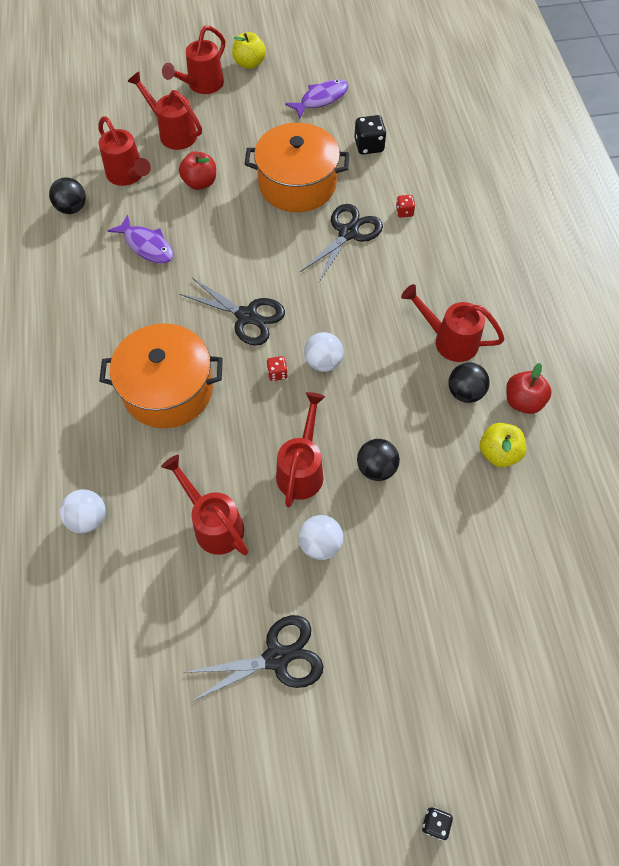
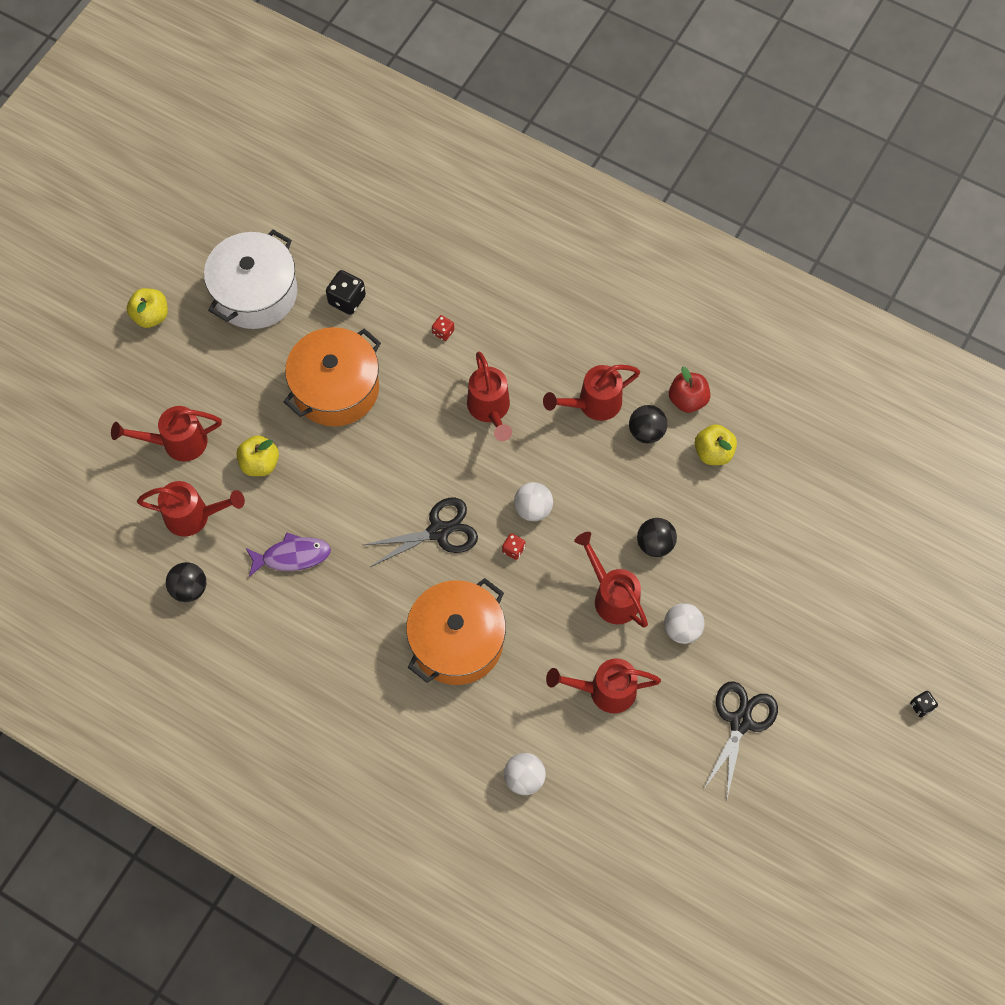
camera: 50 degrees left, 5 degrees up
(200, 183) = (260, 463): red apple -> yellow apple
(202, 85) = (139, 376): red watering can -> red watering can (490, 409)
(321, 99) = (255, 293): purple fish -> white pot
(348, 233) = (425, 391): black scissors -> none

